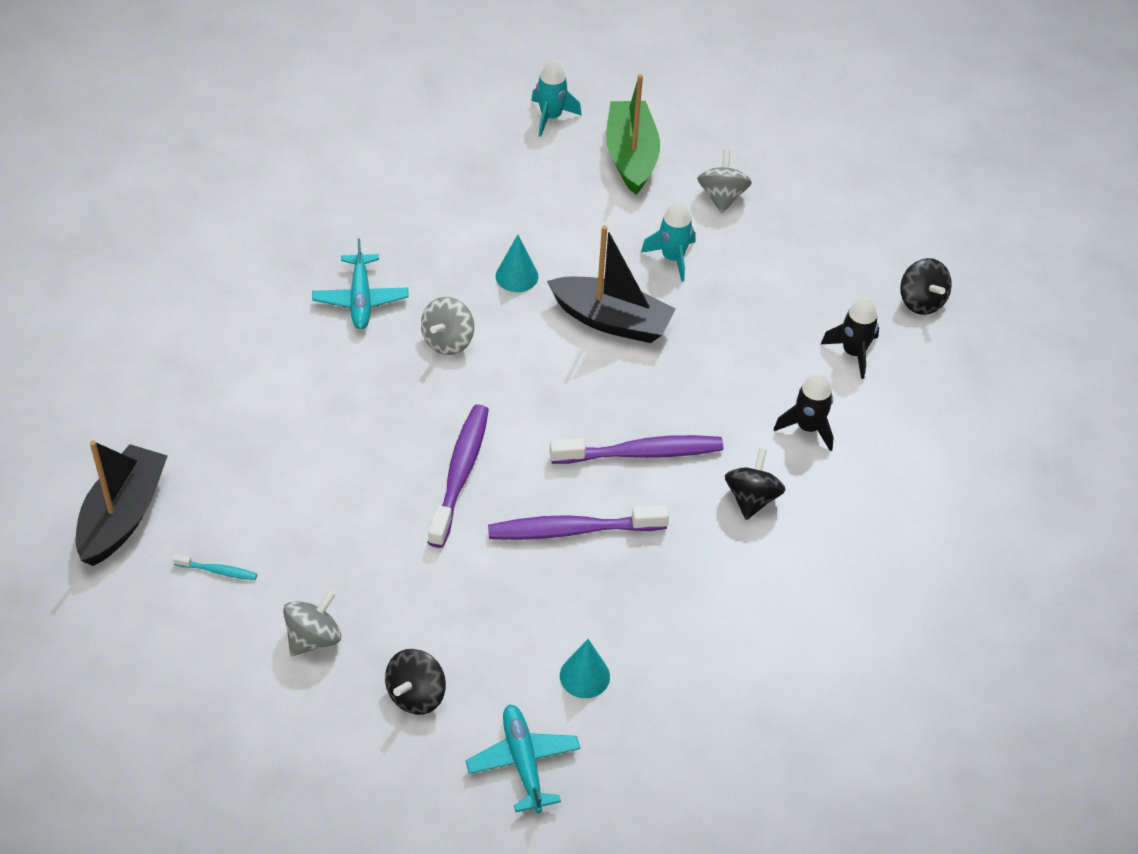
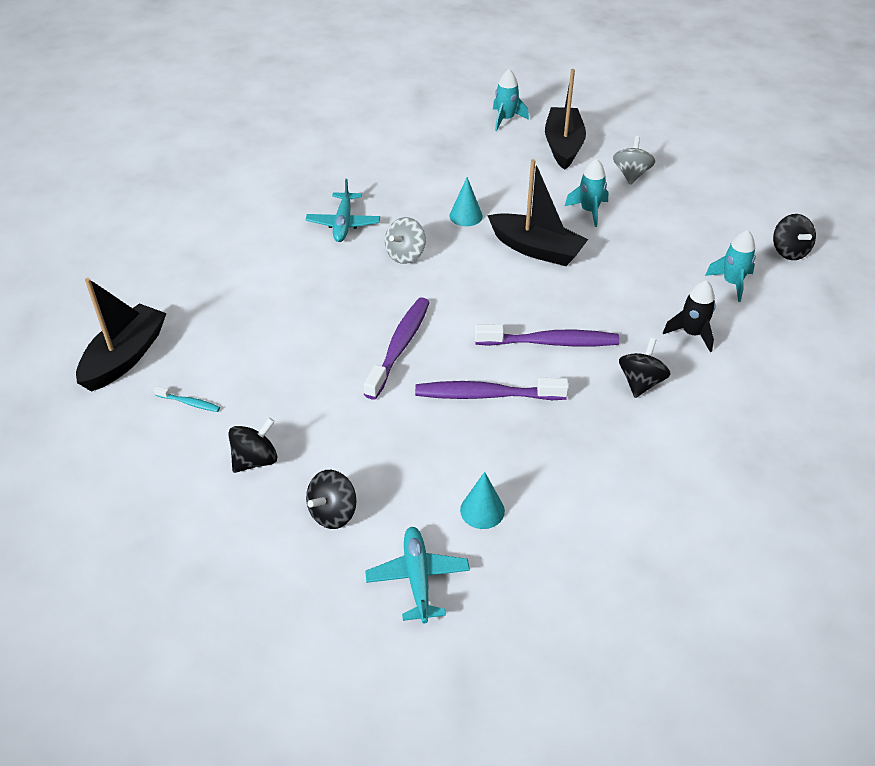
camera: 10 degrees right, 5 degrees down
(313, 638) = (255, 460): grey spinning top -> black spinning top
(631, 156) = (563, 146): green boat -> black boat
(853, 352) = (732, 283): black rocket -> turquoise rocket

